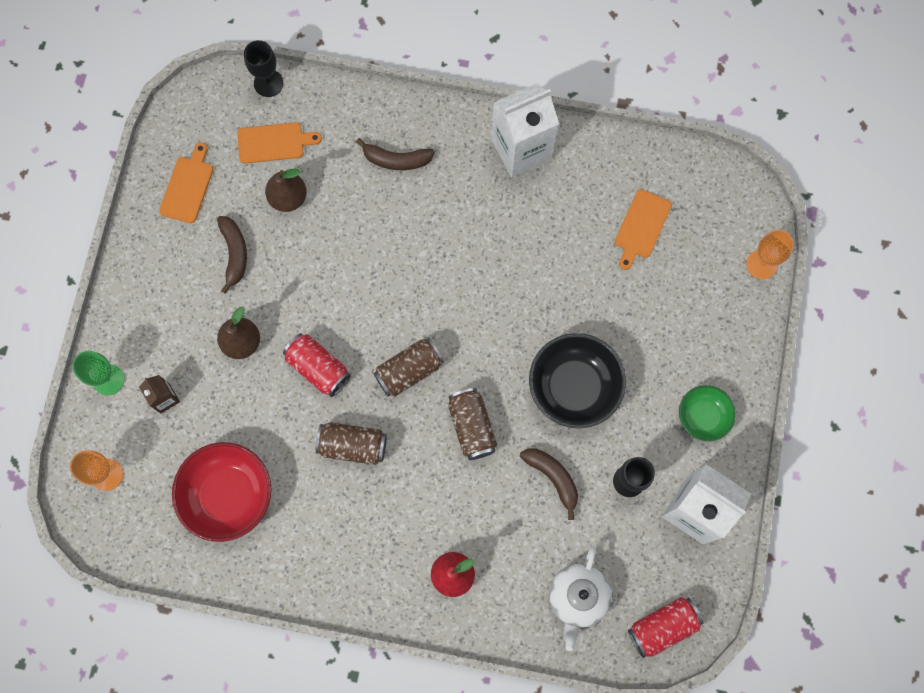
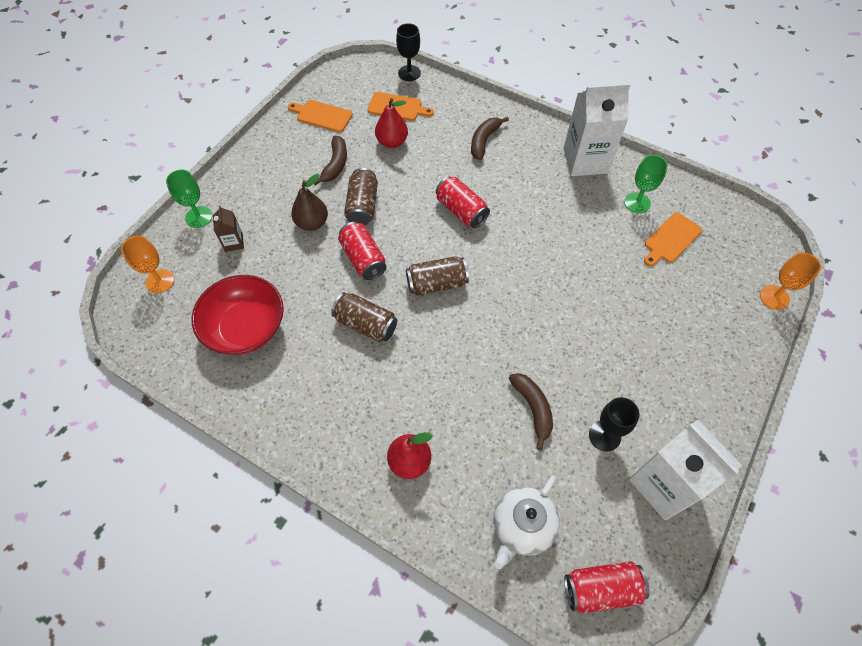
camera: 20 degrees right, 15 degrees down
(187, 186) = (322, 116): orange cutting board -> orange cutting board turned 105 degrees counterclockwise
(288, 198) = (392, 142): brown pear -> red pear
(396, 160) = (484, 141): brown banana -> brown banana turned 90 degrees clockwise
(403, 268) = (461, 211): none -> red can
(472, 427) = (474, 343): brown can -> brown can (362, 206)
(574, 387) = (576, 340): black bowl -> none
(594, 189) = (637, 203): none -> green goblet
(703, 416) = (691, 403): green bowl -> none

